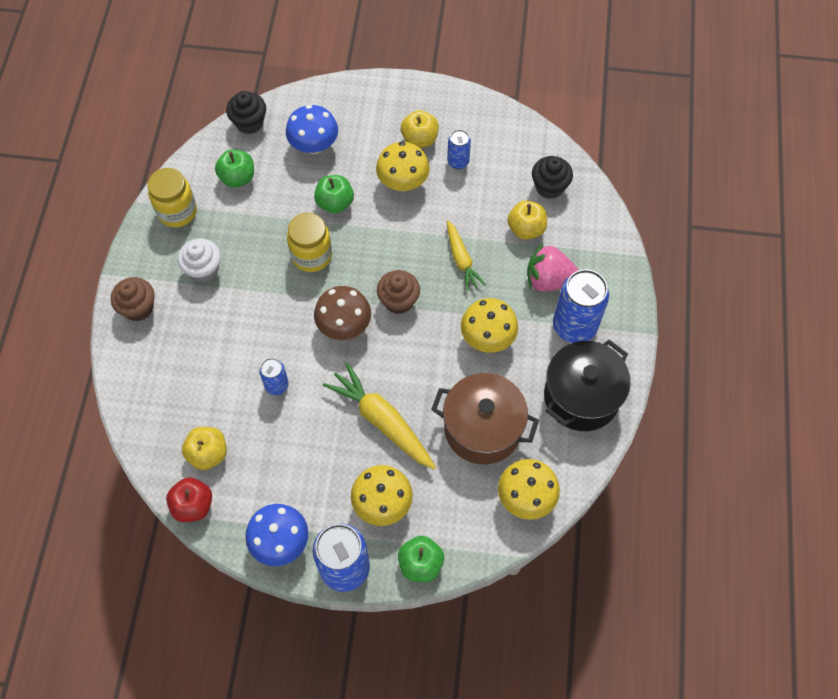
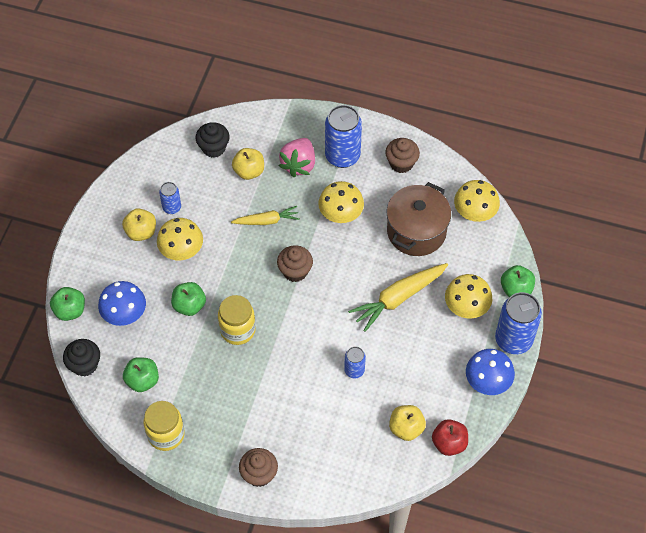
camera: 80 degrees left, 5 degrees down
(203, 269) = (232, 417): white cupcake -> none
(311, 96) = (70, 310): none -> green apple
(344, 325) = (309, 314): brown mushroom -> none
(581, 397) = (401, 163): black pot -> brown cupcake

